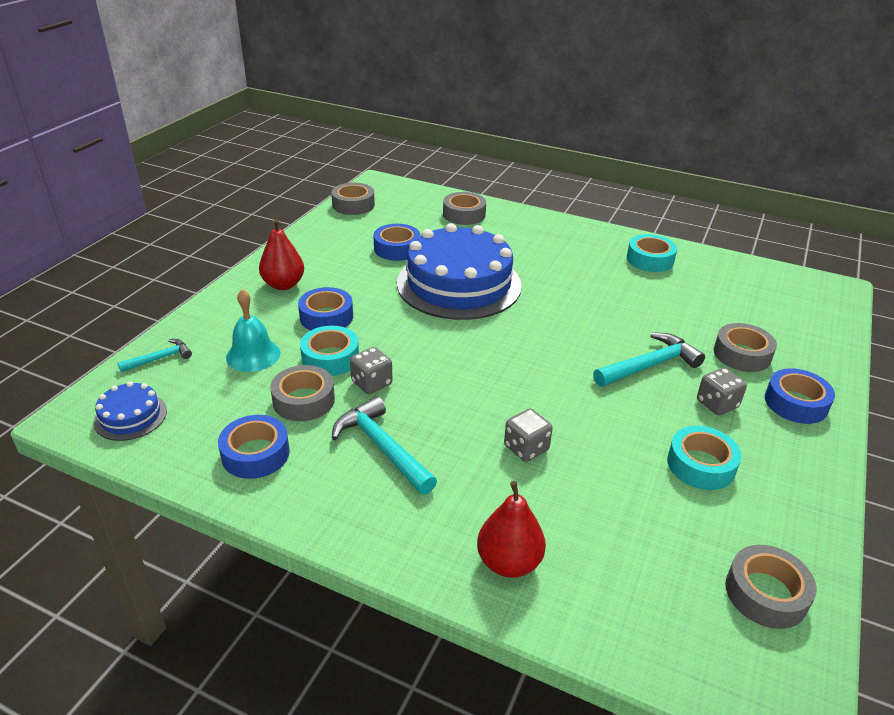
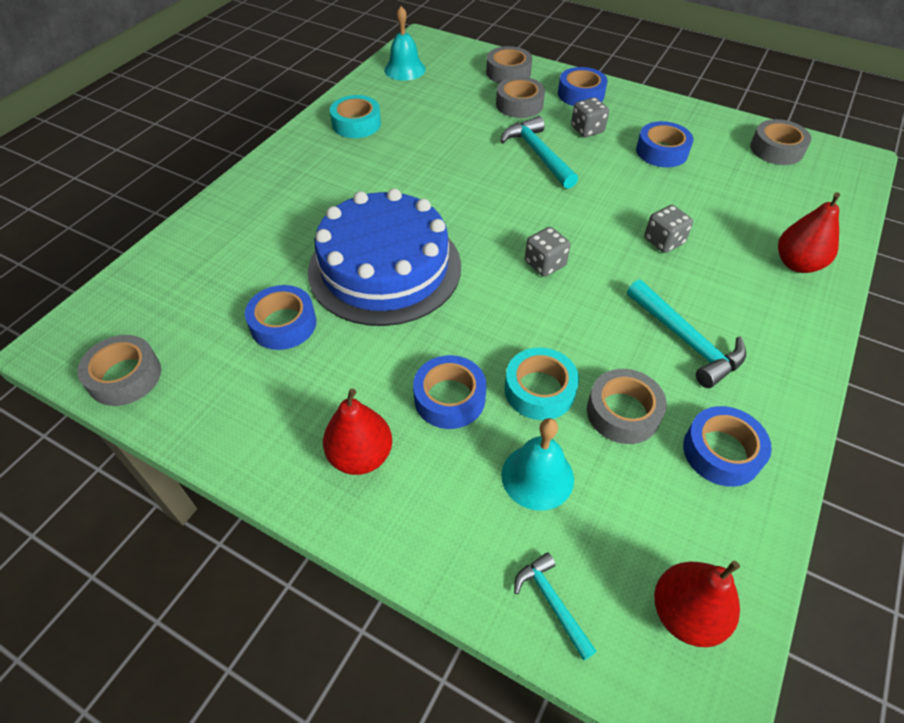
camera: 85 degrees left, 15 degrees up
(130, 416) = (686, 613): blue cake -> red pear
(371, 383) = (584, 350): grey dice -> grey dice (545, 264)
(382, 447) = (686, 341): turquoise hammer -> turquoise hammer turned 90 degrees counterclockwise
(464, 214) = (206, 252): grey tape -> grey tape (508, 72)
(701, 465) = (661, 151): turquoise tape -> blue tape
(764, 280) = (404, 69): none -> turquoise bell

